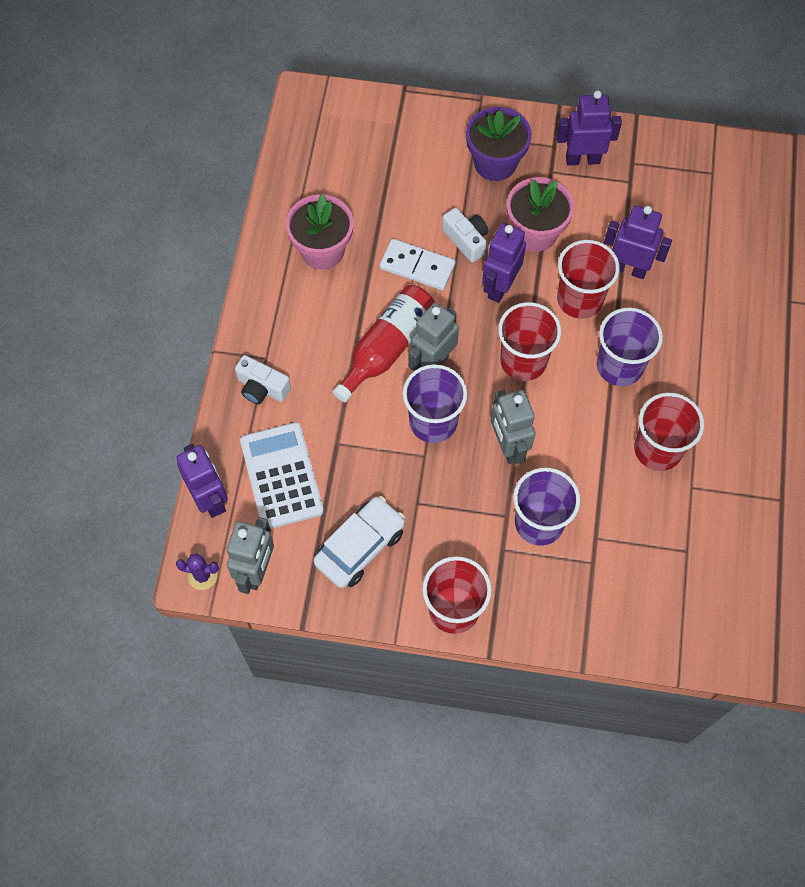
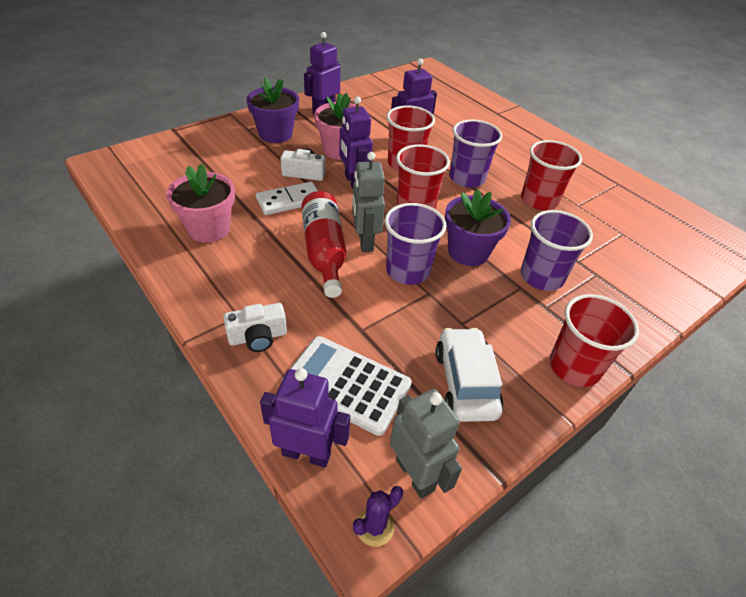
camera: 50 degrees left, 20 degrees down
(508, 446) = (468, 252): grey robot -> purple flower pot

